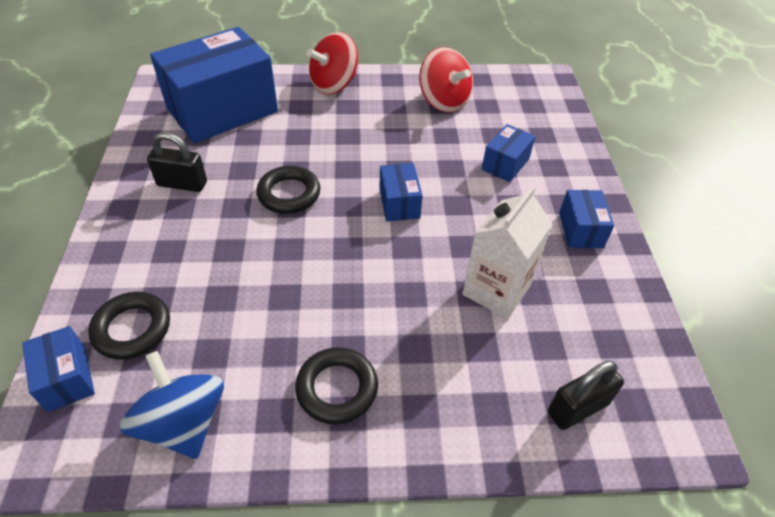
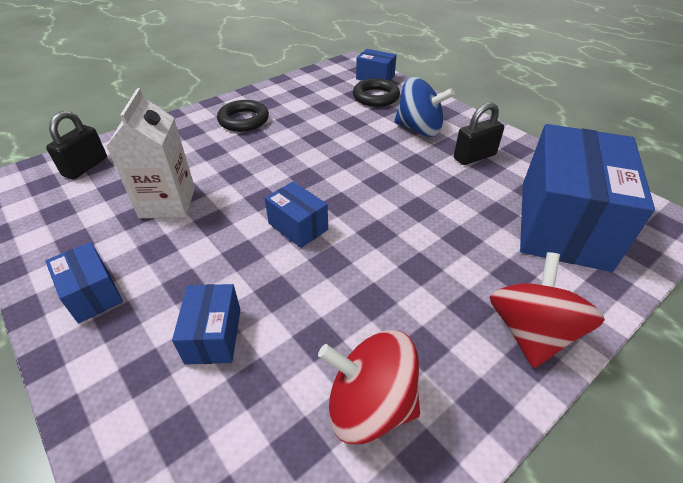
camera: 145 degrees right, 5 degrees down
(183, 423) = (305, 87): blue spinning top -> blue spinning top (419, 129)
(289, 194) = (394, 188): black ring -> none

